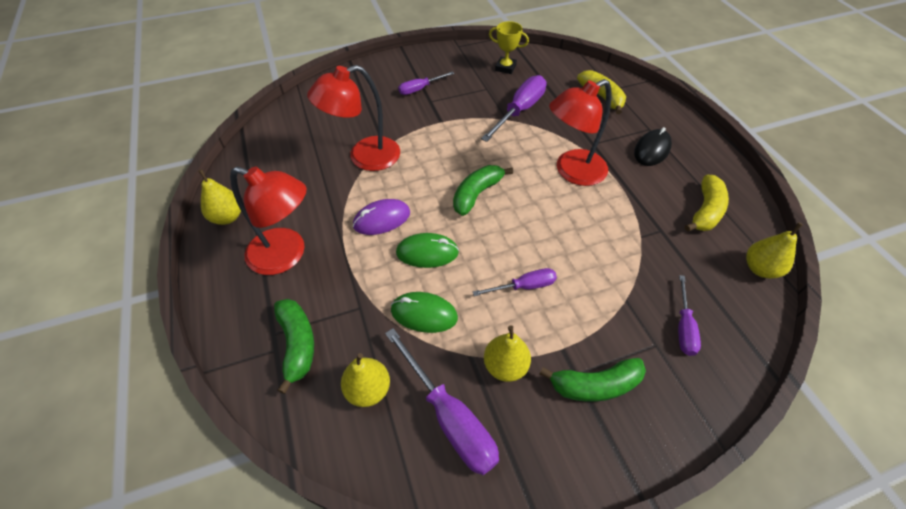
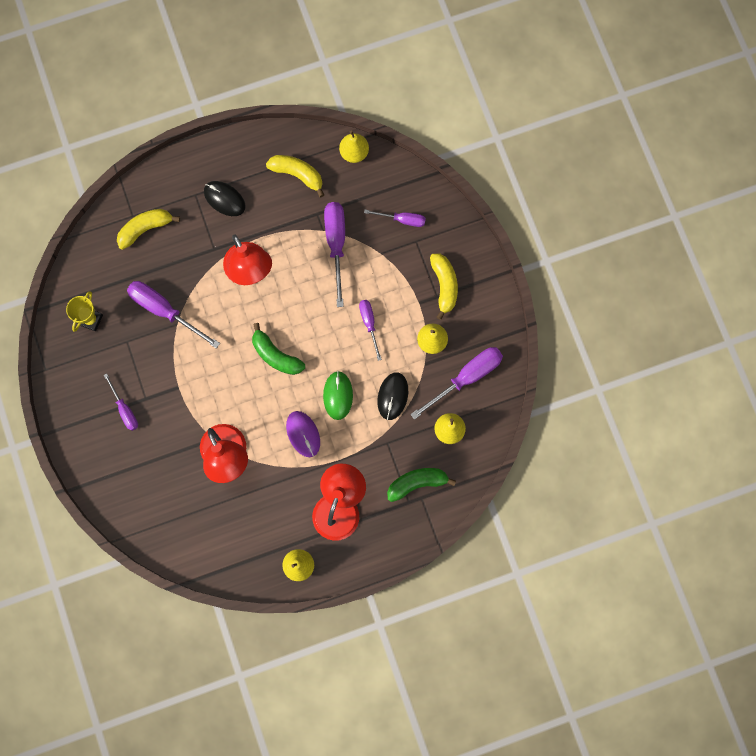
camera: 90 degrees left, 25 degrees up
(424, 314) = (392, 396): green mouse -> black mouse
(595, 385) = (444, 286): green banana -> yellow banana
(626, 250) = (336, 244): none -> purple screwdriver

